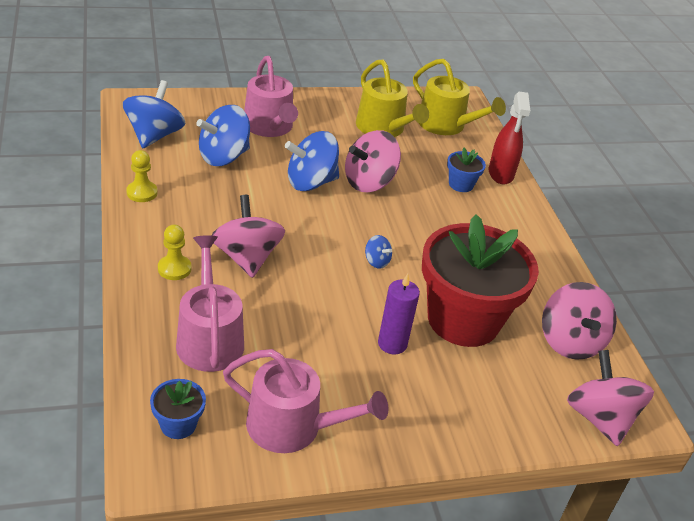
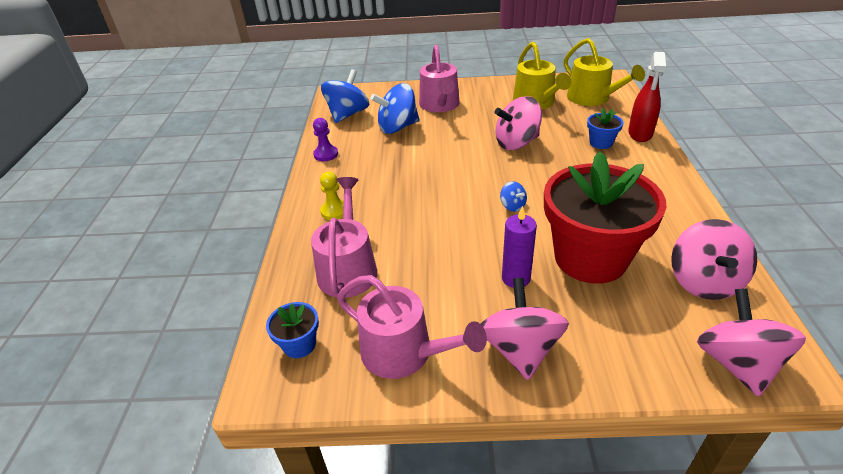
camera: 20 degrees right, 0 degrees up
(142, 193) = (326, 154): yellow pawn -> purple pawn
(247, 258) = (397, 203): pink spinning top -> pink spinning top (520, 349)
(311, 182) = (465, 144): blue spinning top -> none

